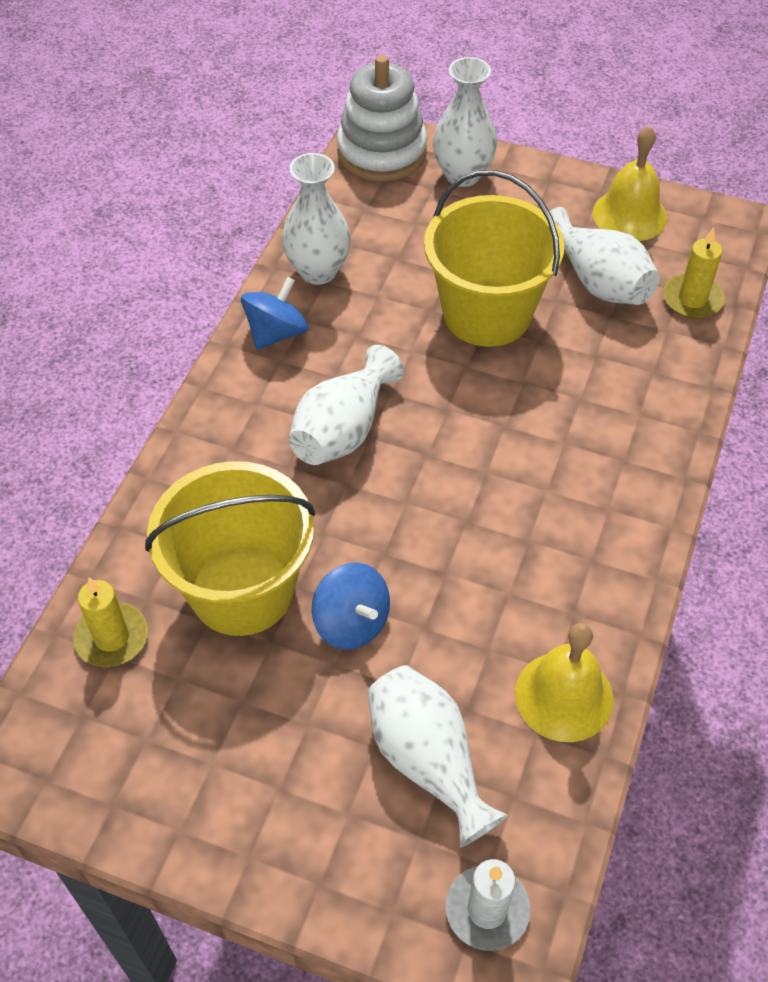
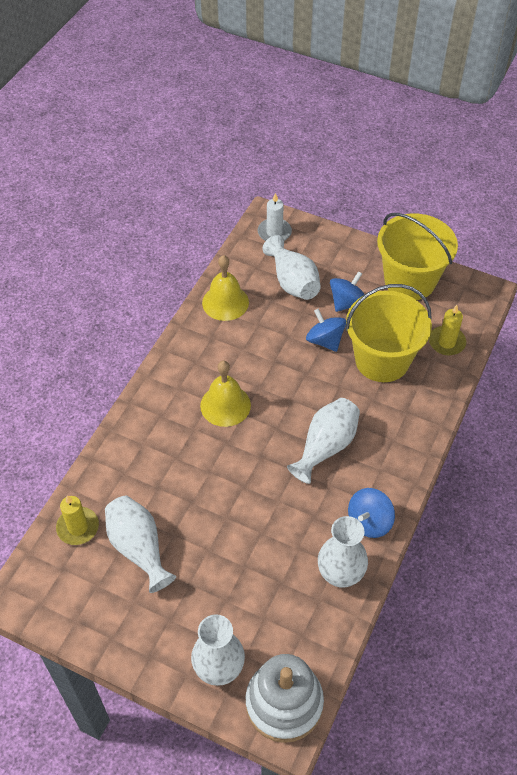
camera: 175 degrees left, 0 degrees up
(308, 716) = (347, 302): none -> blue spinning top
(487, 313) = (223, 526): yellow bucket -> yellow bucket (410, 280)
(629, 215) = (96, 611): yellow bell -> yellow bell (225, 405)

